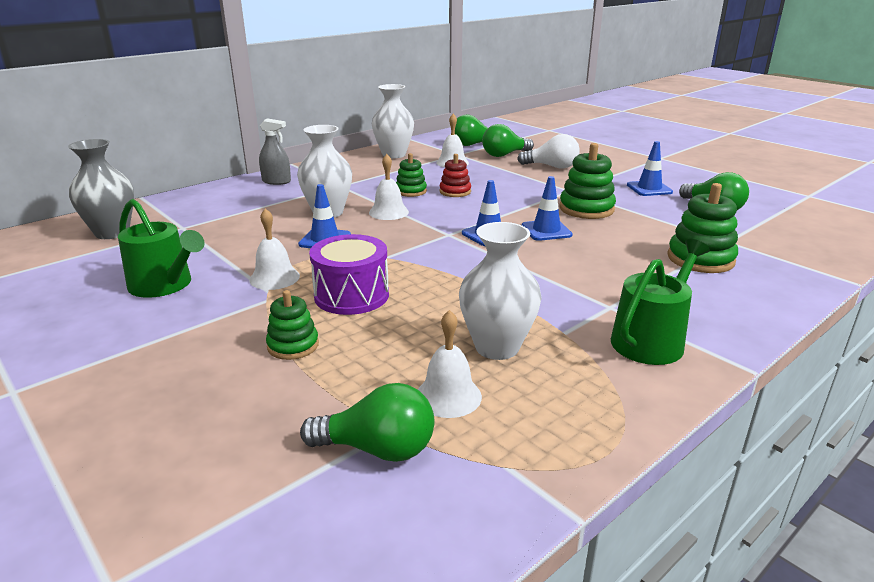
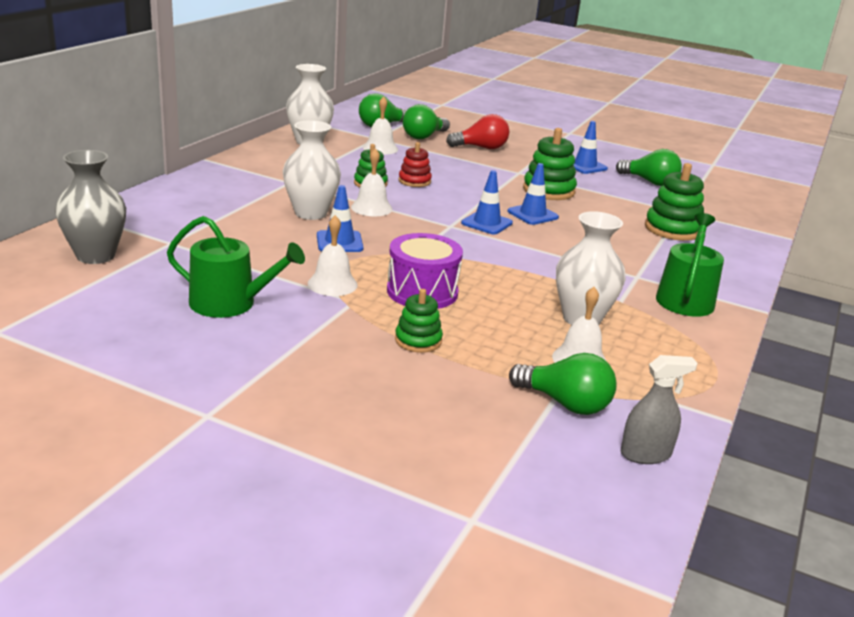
camera: 25 degrees left, 0 degrees up
(276, 181) = (213, 182): grey spray bottle -> grey spray bottle (645, 454)
(378, 449) = (565, 403): green light bulb -> green light bulb turned 45 degrees clockwise
(552, 167) = (481, 148): white light bulb -> red light bulb

